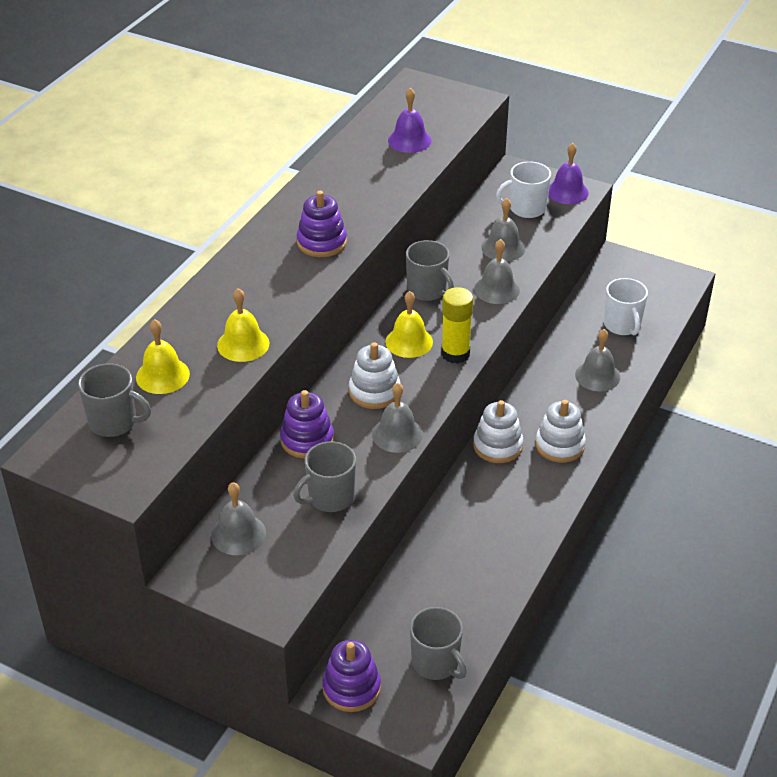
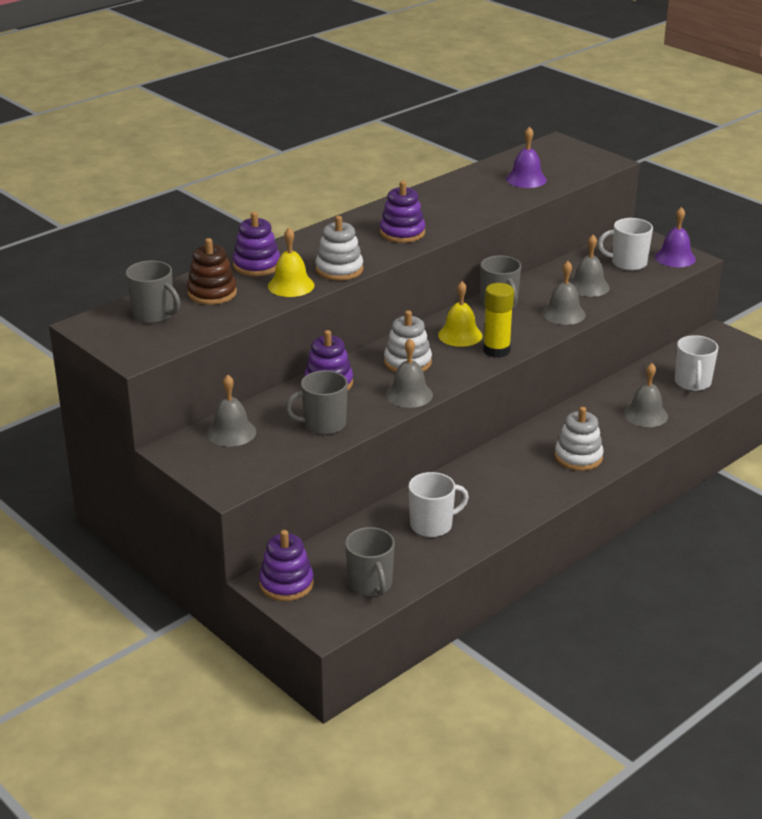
camera: 20 degrees right, 10 degrees down
(162, 375) = (212, 293): yellow bell -> brown stacking toy
(190, 324) = (256, 265): none -> purple stacking toy
(460, 570) = (432, 525): none -> white mug
(497, 446) = (520, 446): white stacking toy -> white stacking toy (339, 270)

